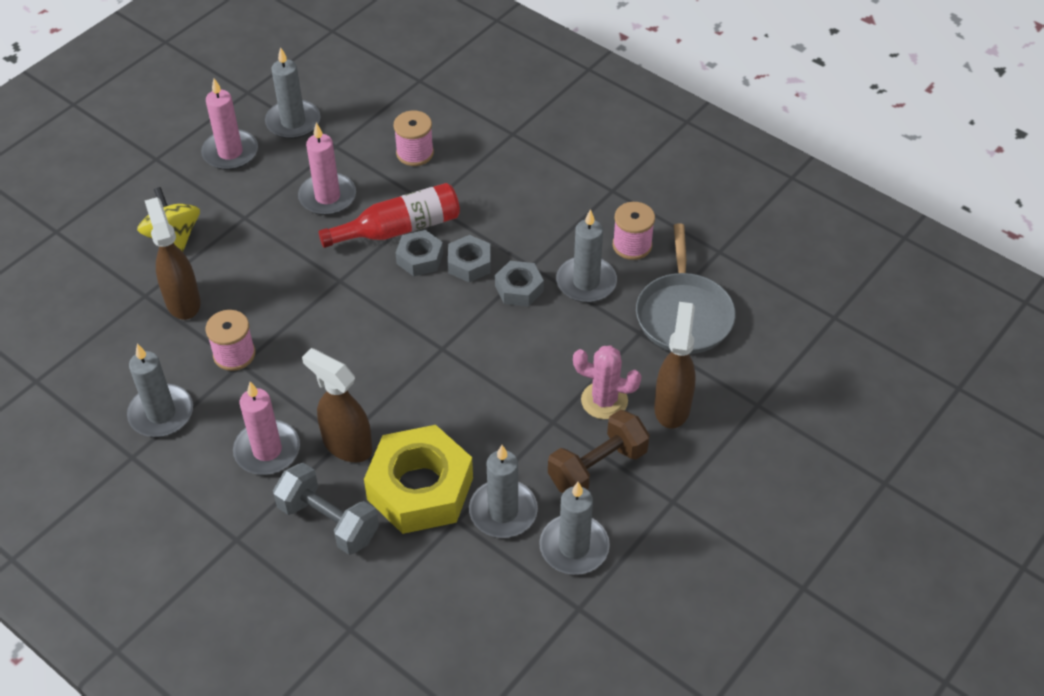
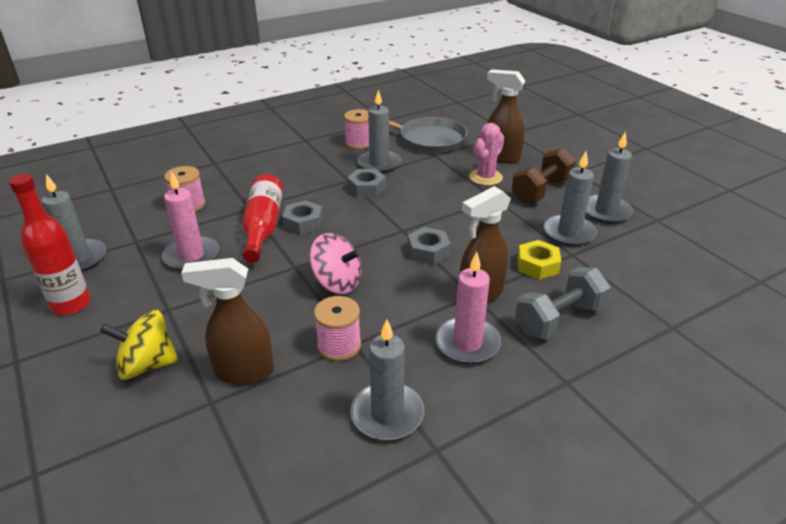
camera: 70 degrees left, 15 degrees down
(230, 152) = (71, 304): pink candle -> red bottle
(325, 322) = (337, 283): none -> pink spinning top
(420, 488) = (537, 265): yellow nut -> yellow nut, size x0.51
(469, 264) = (327, 203): grey nut -> grey nut (428, 251)
(597, 467) = (541, 190): brown dumbbell -> brown dumbbell turned 60 degrees clockwise

